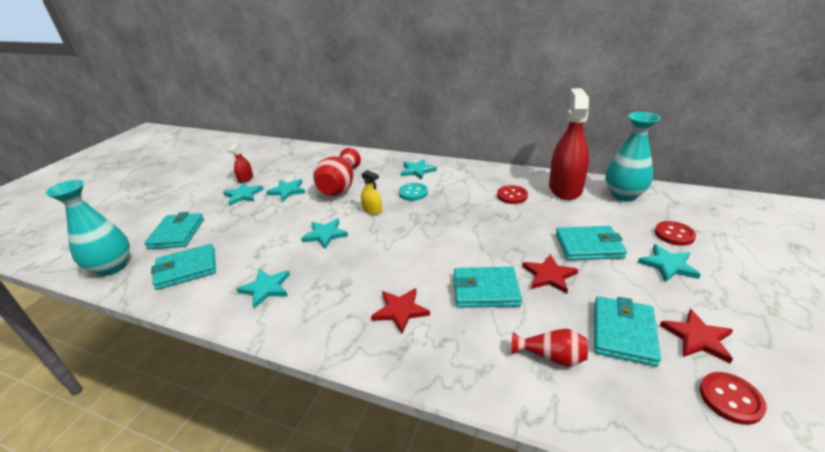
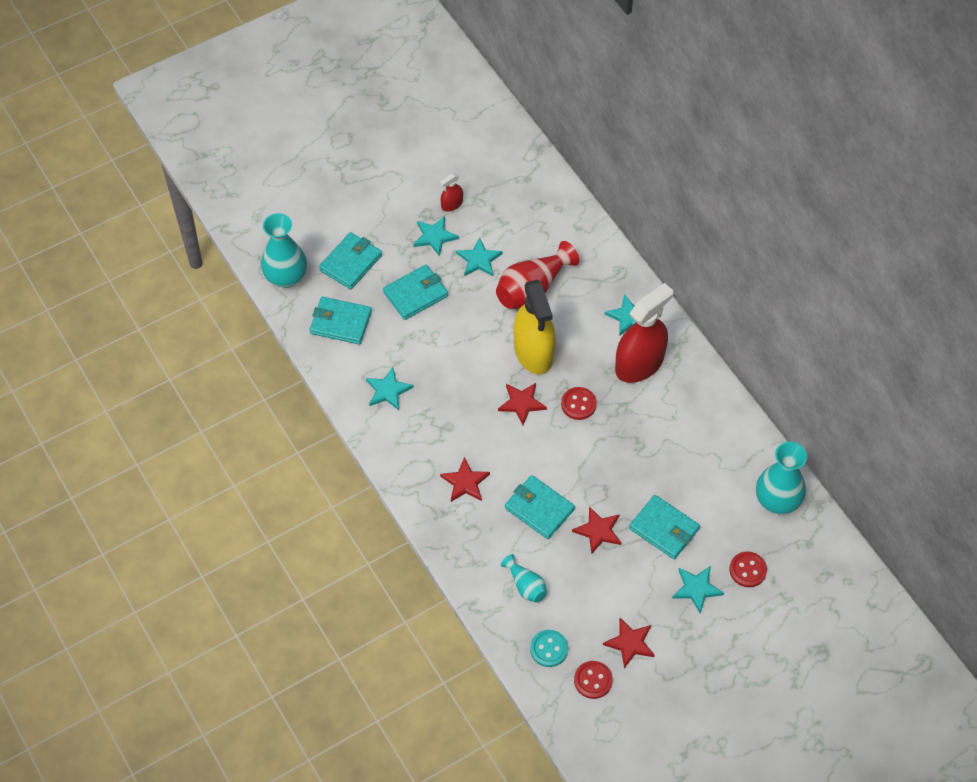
camera: 35 degrees right, 25 degrees up
(325, 235) = (470, 357): turquoise star -> none
(372, 210) = (533, 351): yellow spray bottle -> yellow spray bottle, size x2.27
(393, 238) = (522, 403): none -> red star
(413, 193) = (591, 352): turquoise button -> turquoise button (549, 649)
(512, 196) = (676, 425): red button -> red button (578, 404)
(551, 356) = (525, 586): red vase -> turquoise vase
(565, 188) = (737, 452): red spray bottle -> red spray bottle (639, 363)
(623, 333) = (589, 606): turquoise wallet -> turquoise wallet (415, 294)

